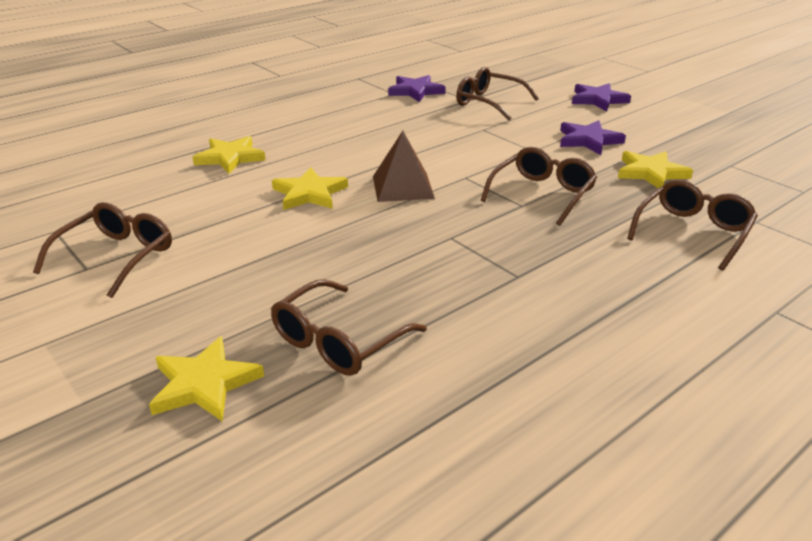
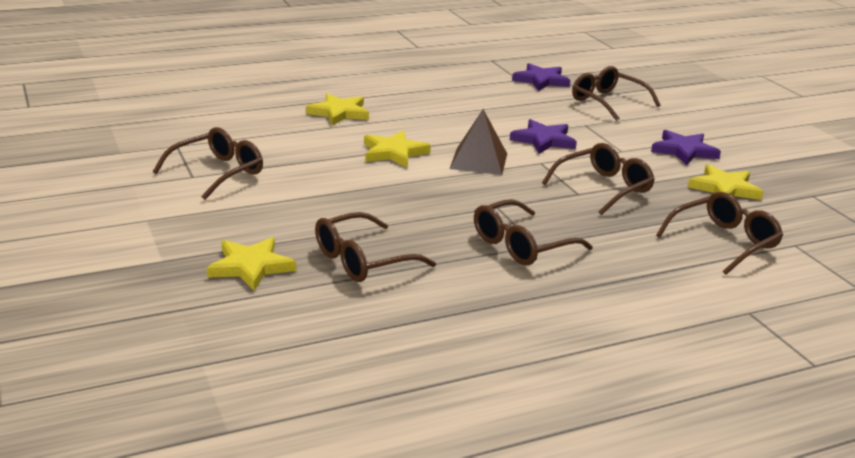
camera: 15 degrees right, 5 degrees down
(502, 280) = (521, 245): none -> brown glasses
(598, 100) = (723, 116): purple star -> purple star (543, 140)

